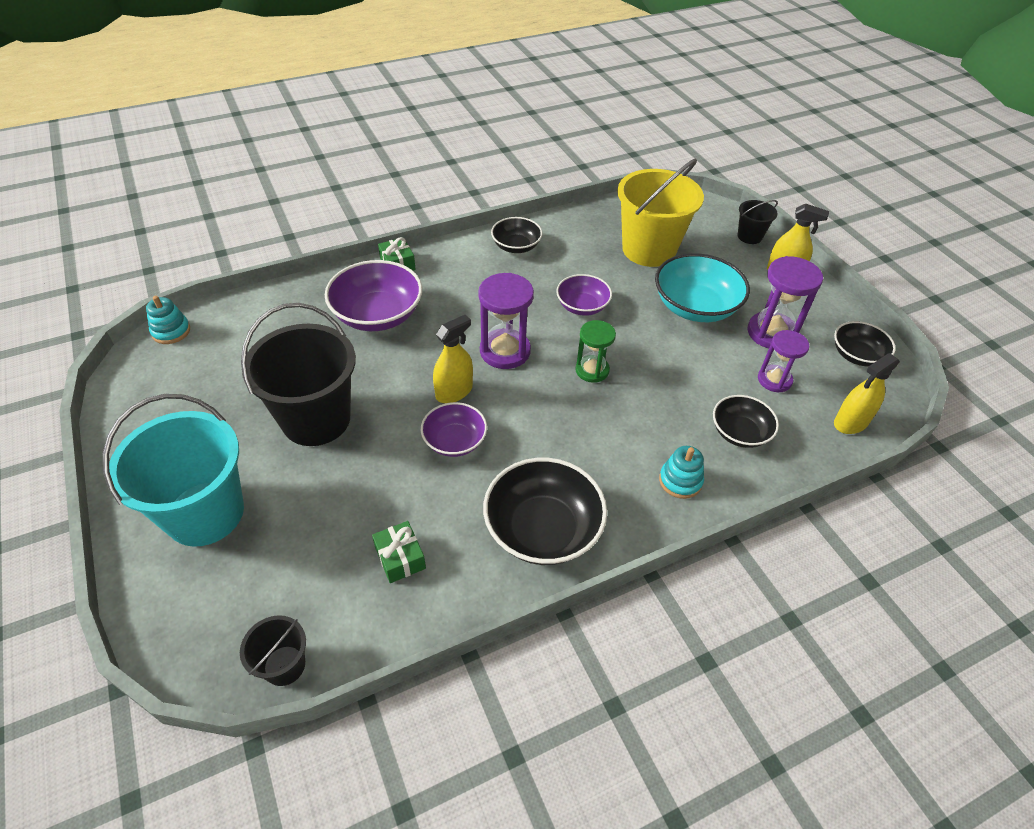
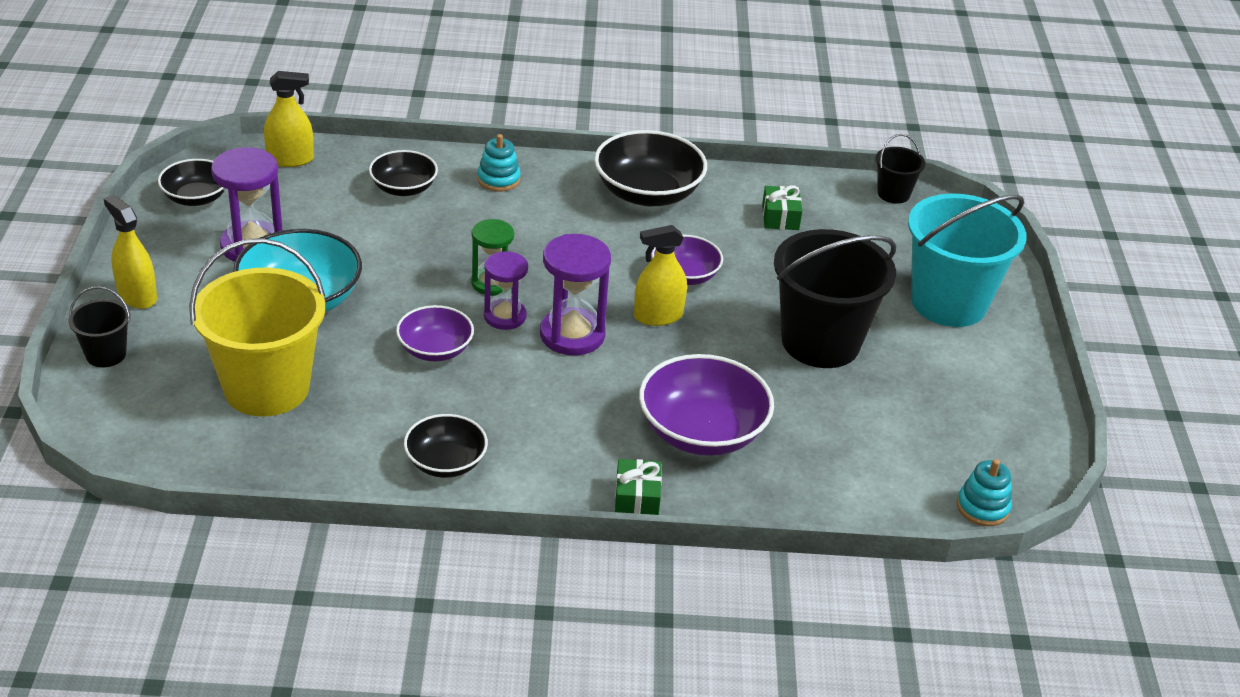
camera: 155 degrees left, 10 degrees down
(774, 380) = (312, 210): purple hourglass -> purple hourglass (505, 316)

